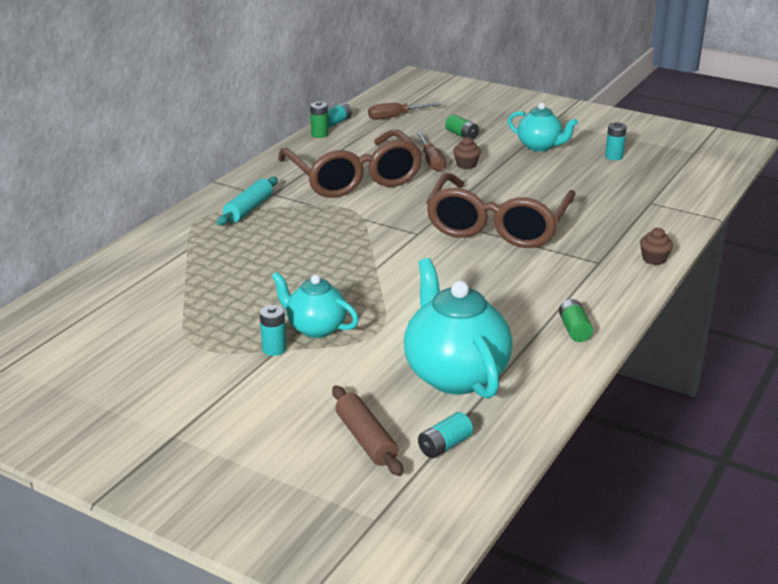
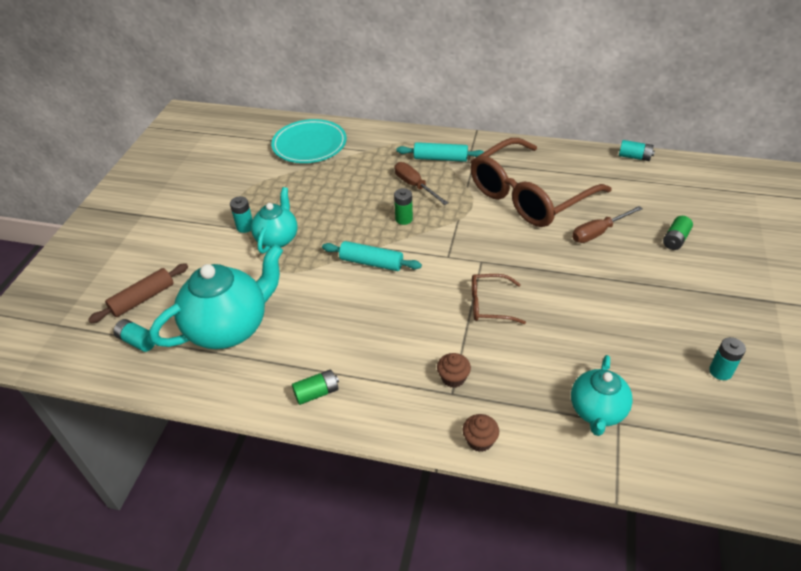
camera: 75 degrees right, 15 degrees up
(134, 284) = (309, 145): none -> turquoise plate
(319, 134) = (601, 155): green battery -> green battery (404, 219)
(396, 117) = (681, 188): brown screwdriver -> brown screwdriver (415, 186)
(399, 275) = (371, 262): none -> turquoise rolling pin
(466, 165) = (607, 257): brown cupcake -> brown cupcake (453, 378)
(497, 226) = (489, 304): brown glasses -> brown glasses, size x0.44
(540, 146) = (696, 303): turquoise teapot -> turquoise teapot (597, 411)

